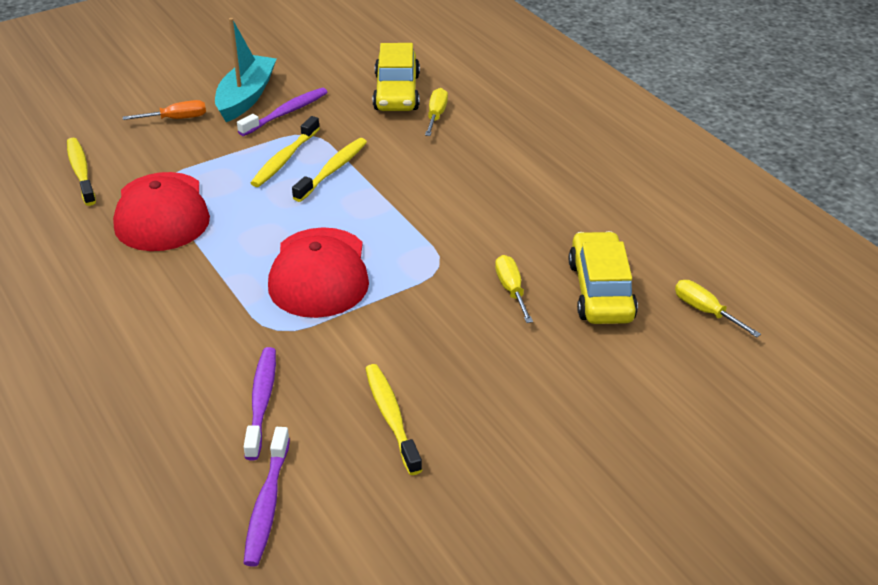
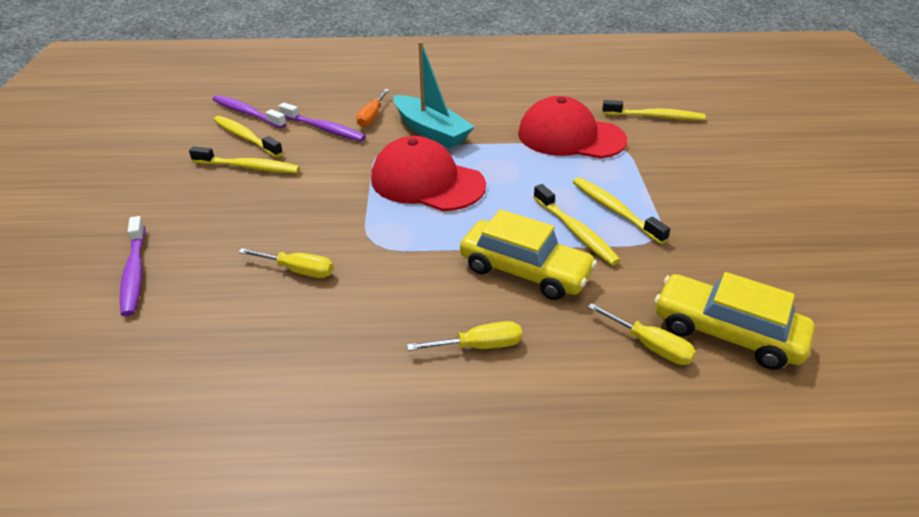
camera: 120 degrees right, 0 degrees up
(176, 119) = (725, 171): orange screwdriver -> orange screwdriver (372, 117)
(246, 97) = (756, 218): turquoise boat -> turquoise boat (431, 131)
(286, 113) = (709, 234): purple toothbrush -> purple toothbrush (134, 272)
(330, 463) = (246, 137): none -> yellow toothbrush
(601, 291) = (230, 327): yellow car -> yellow car (525, 271)
(705, 311) = (112, 391): yellow screwdriver -> yellow screwdriver (479, 346)

